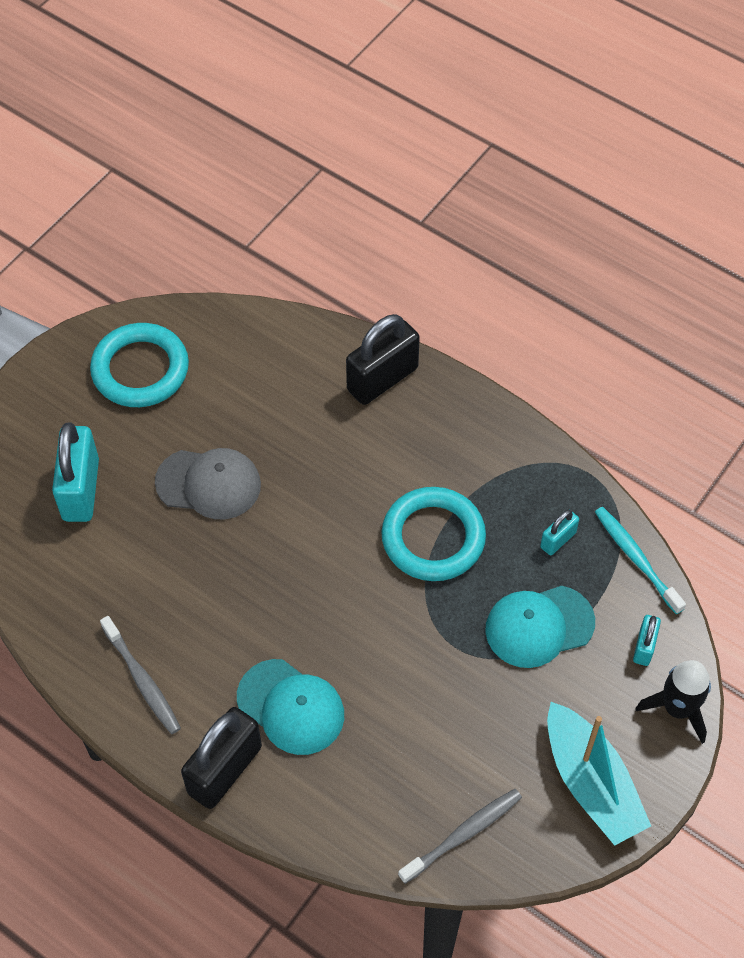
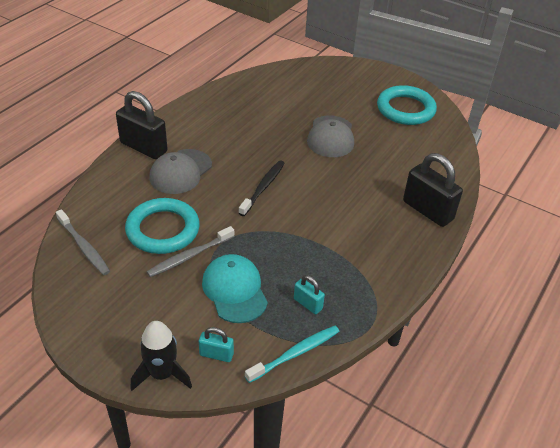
camera: 85 degrees right, 15 degrees down
(81, 489) = (320, 92): turquoise padlock -> none
(142, 680) = (201, 117): grey toothbrush -> grey toothbrush (190, 256)
(291, 707) = (180, 172): turquoise cap -> grey cap
(332, 586) = (263, 188): none -> black toothbrush
(433, 538) = (303, 235): turquoise ring -> turquoise ring (163, 230)
(591, 783) = (108, 316): turquoise boat -> none

